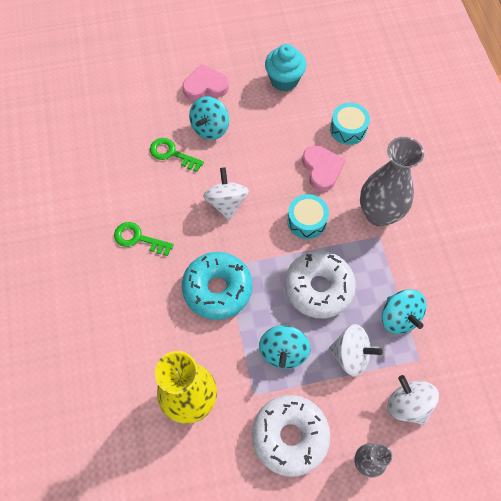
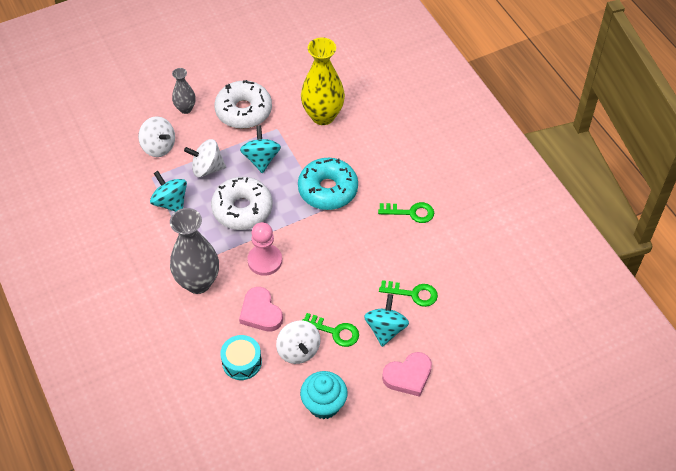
camera: 165 degrees right, 10 degrees down
(226, 203) = (343, 260): white spinning top -> white spinning top (298, 350)
(256, 136) = (335, 331): none -> green key
(306, 221) = (265, 261): turquoise drum -> pink pawn

